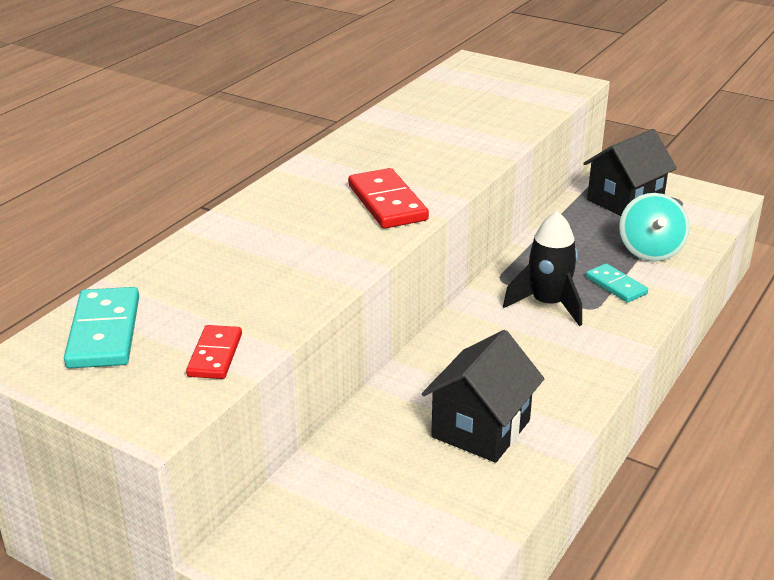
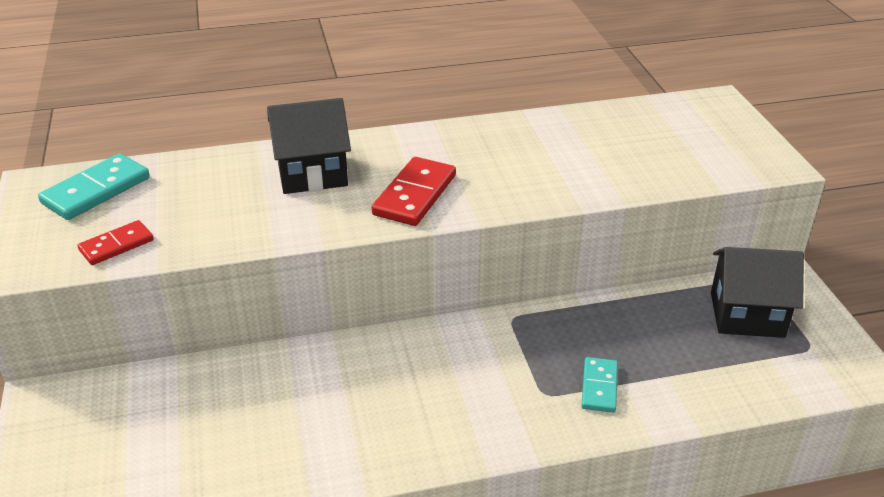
camera: 45 degrees right, 5 degrees up
(481, 428) = (298, 428): black house -> black house (312, 173)
(548, 304) = (513, 365): black rocket -> none
(650, 251) = (687, 376): turquoise spinning top -> none

